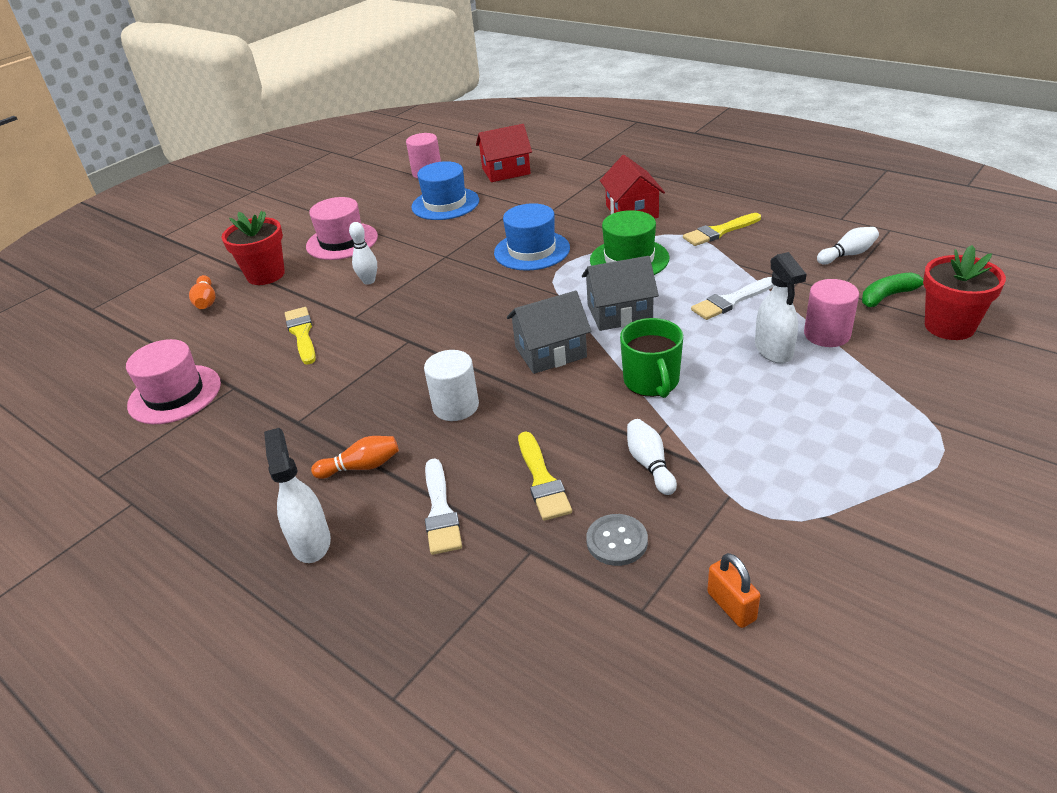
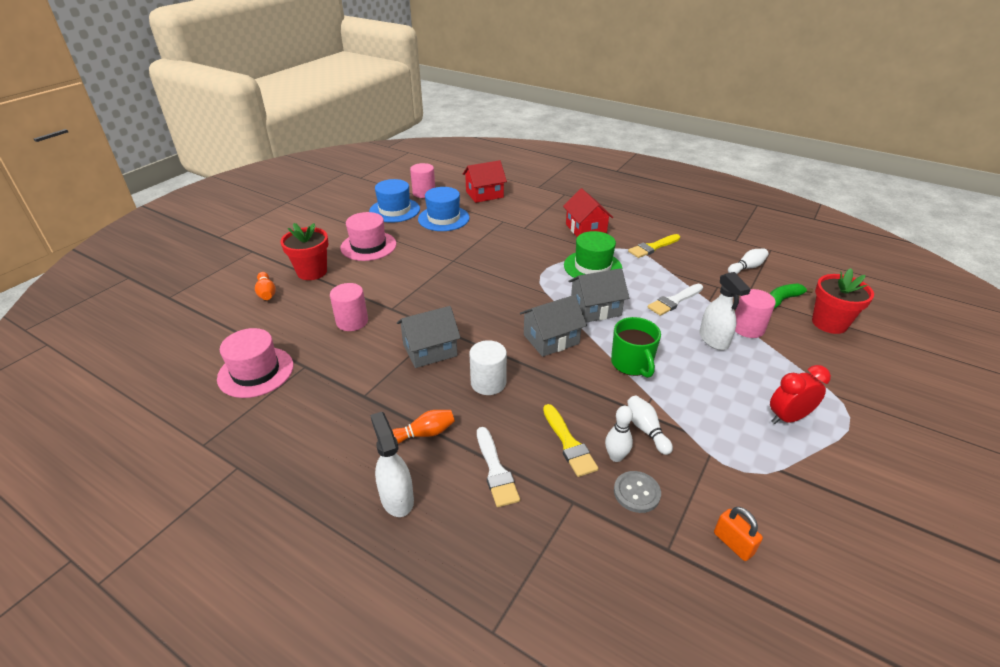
camera: 10 degrees left, 0 degrees up
(302, 334) = (352, 321): yellow brush -> pink cylinder
(369, 281) = (397, 279): white bowling pin -> white bowling pin (616, 456)
(391, 367) = (430, 350): none -> grey house
(532, 250) = (518, 258): blue hat -> blue hat (394, 210)
(852, 450) = (788, 418): none -> red clock

